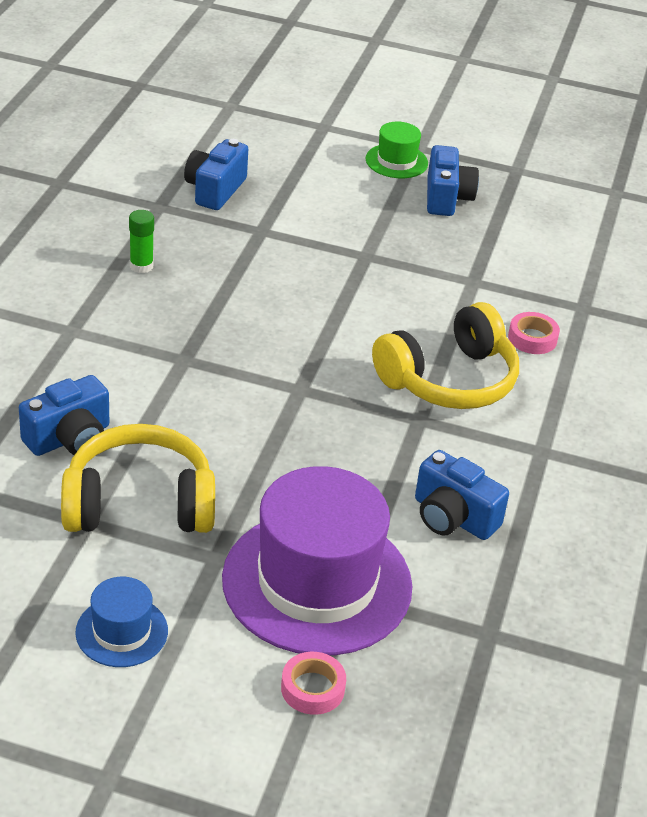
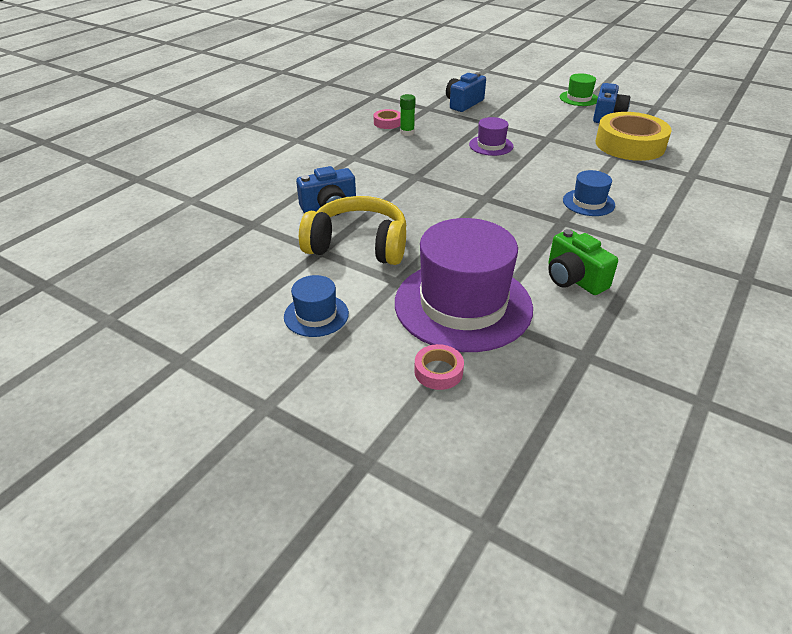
camera: 20 degrees right, 0 degrees up
(282, 281) = (491, 145): none -> purple hat
(449, 379) = (588, 203): yellow headphones -> blue hat
(453, 517) = (574, 279): blue camera -> green camera
(489, 256) = (630, 145): none -> yellow tape
(532, 338) = (652, 187): pink tape -> pink tape (387, 123)

